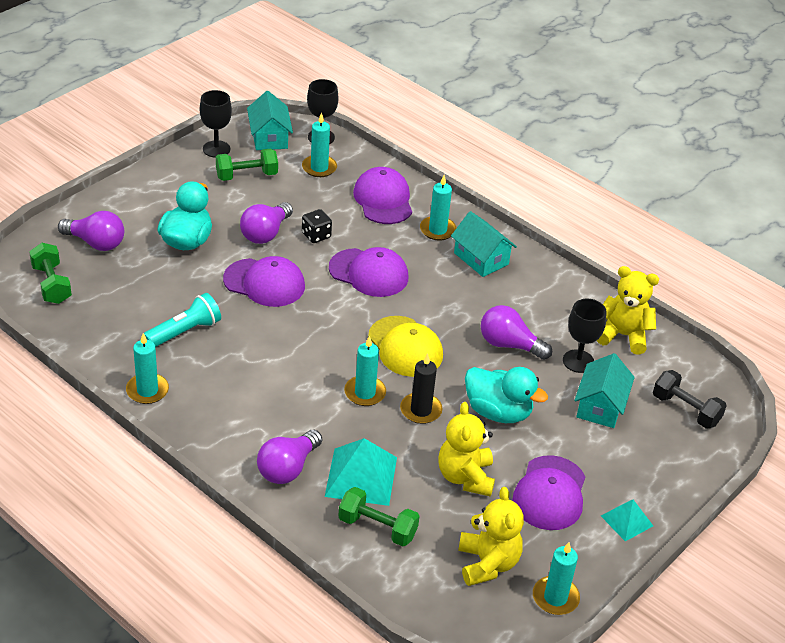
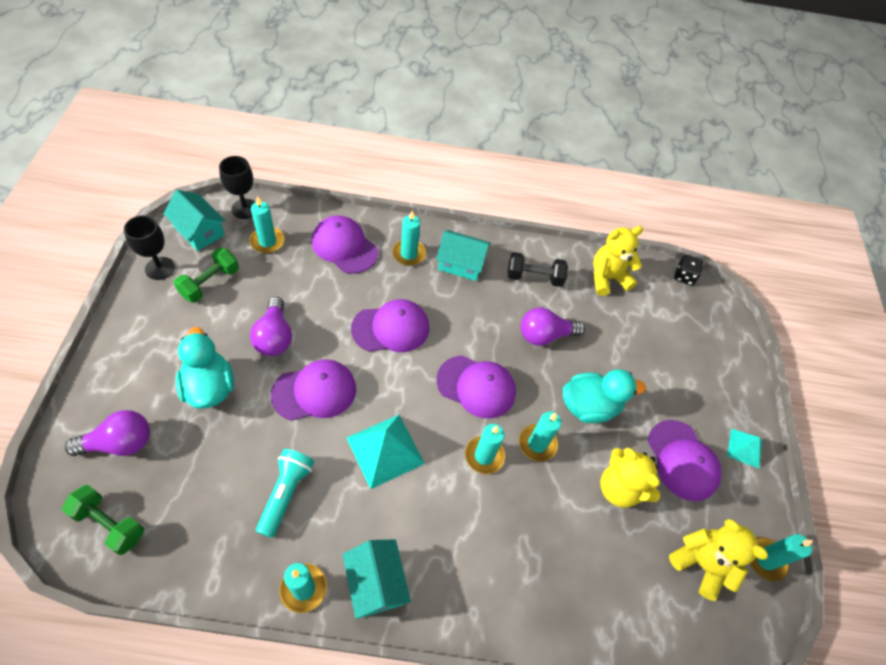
camera: 40 degrees left, 15 degrees up
(288, 468) = (489, 584): purple light bulb -> none
(316, 235) = (319, 314): black dice -> black dice (684, 276)
(361, 476) = (550, 547): turquoise pyramid -> turquoise pyramid (385, 450)
(377, 528) = (603, 592): green dumbbell -> none
(405, 347) = (476, 386): yellow cap -> purple cap
(421, 410) = (537, 444): black candle -> turquoise candle
(578, 361) = (600, 320): black goblet -> none
(600, 406) = (645, 353): turquoise house -> turquoise house (376, 583)
(685, 410) = (695, 320): black dumbbell -> black dumbbell (534, 277)

